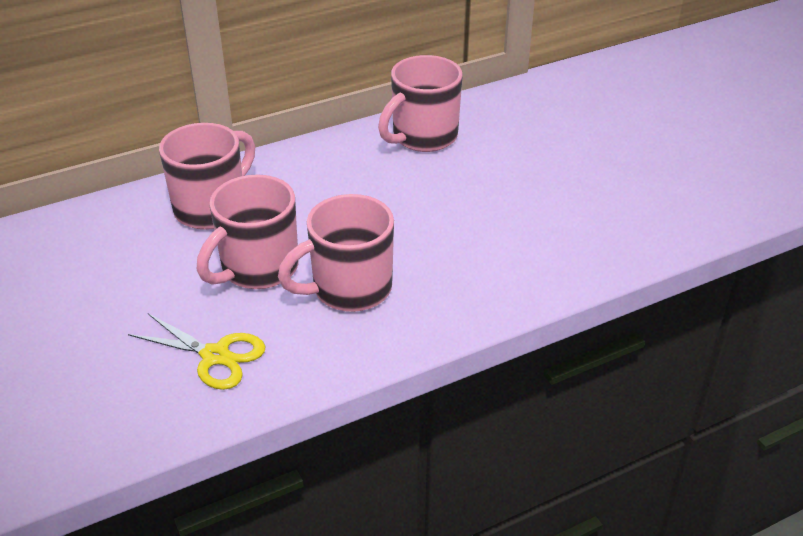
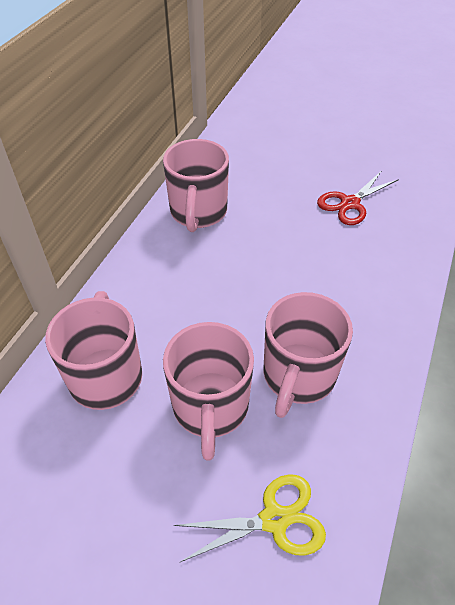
camera: 40 degrees left, 10 degrees up
(580, 197) = (350, 203): none -> red scissors

